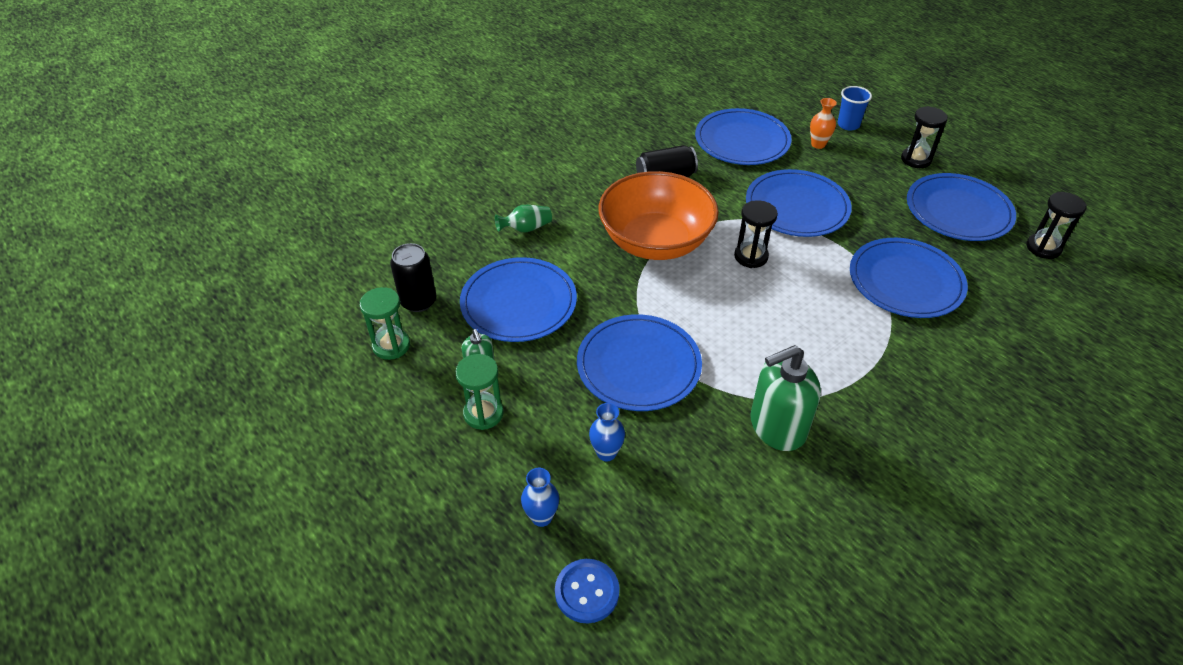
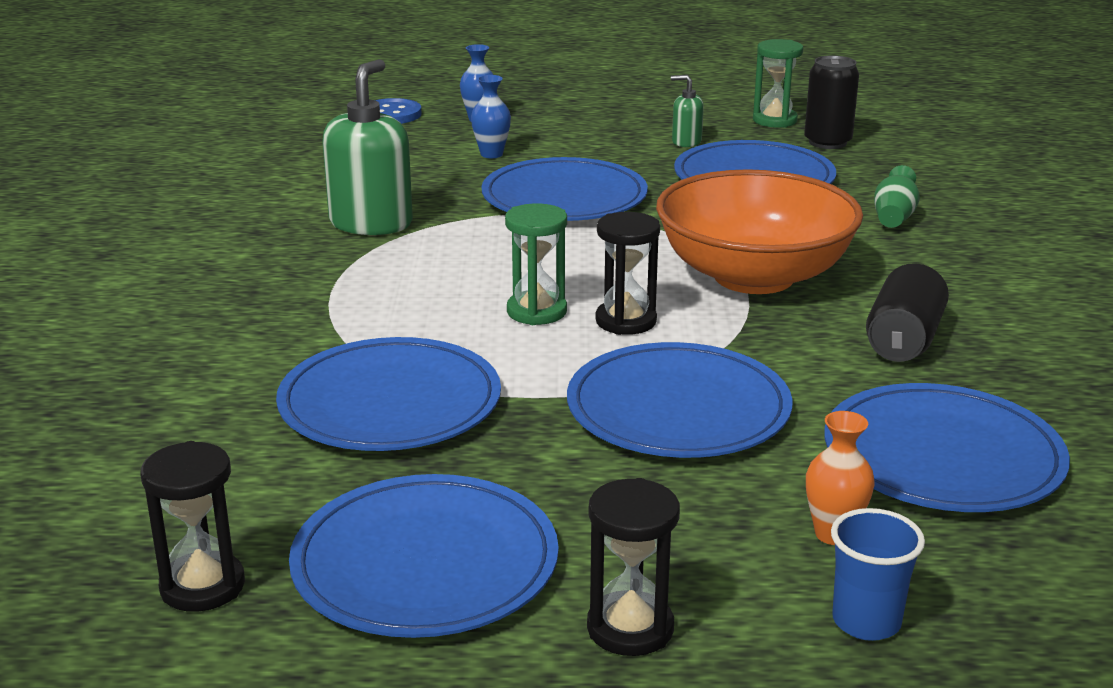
camera: 130 degrees right, 20 degrees down
(483, 413) = (623, 129): green hourglass -> green hourglass (536, 311)

